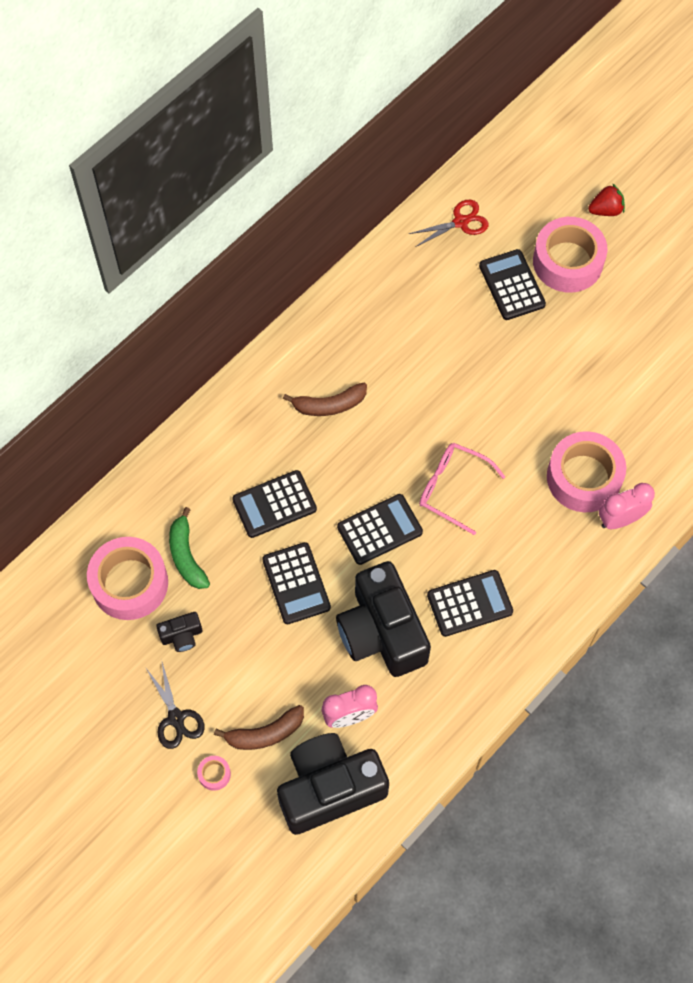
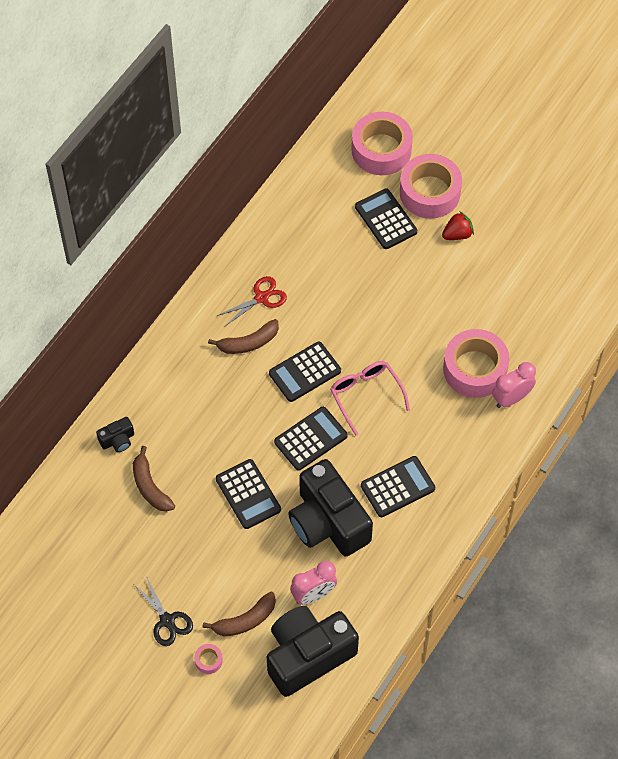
camera: 10 degrees left, 5 degrees down
(129, 583) = (105, 517): pink tape -> pink tape (381, 150)
(182, 636) = (159, 553): black camera -> black camera (117, 440)
(186, 556) = (150, 487): green banana -> brown banana
(274, 504) = (217, 432): black calculator -> black calculator (305, 372)
(452, 488) = (366, 395): pink glasses -> pink glasses turned 45 degrees clockwise
(461, 222) = (332, 173): red scissors -> red scissors (261, 298)
(605, 210) = (454, 144): red strawberry -> red strawberry (457, 234)

